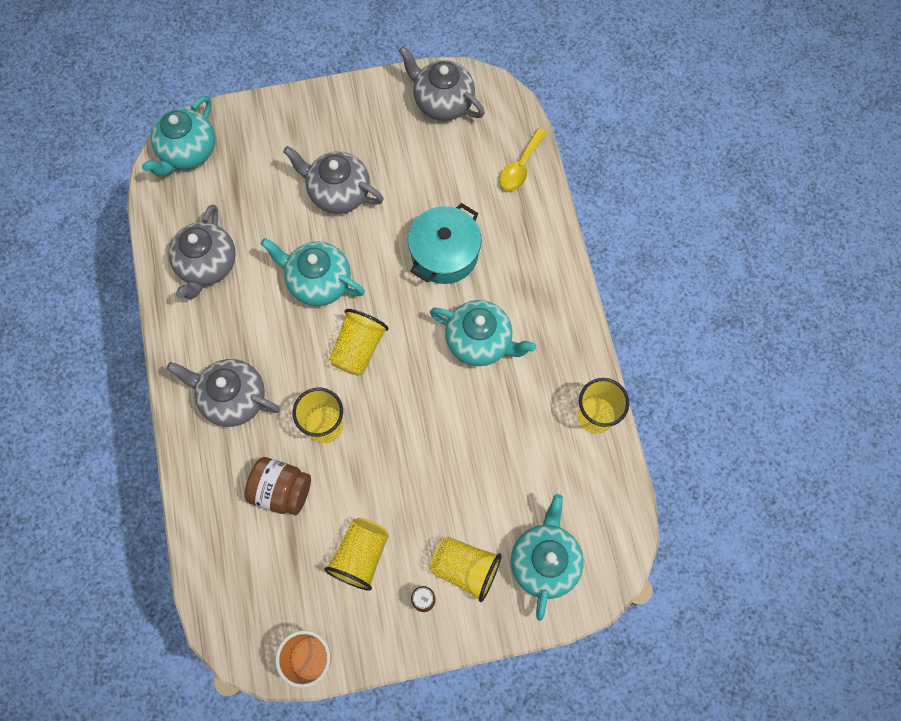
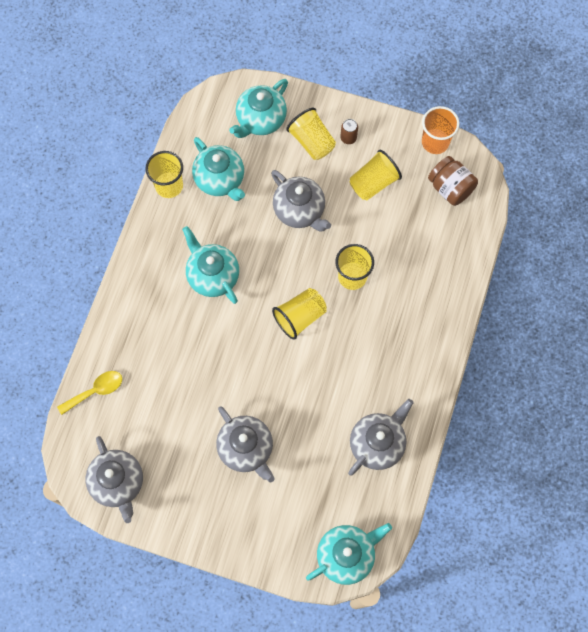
camera: 150 degrees left, 0 degrees up
(233, 398) = (407, 330): grey teapot -> grey teapot (300, 211)
(282, 490) = (404, 249): brown jar -> brown jar (450, 188)
(318, 282) = (301, 383): turquoise teapot -> turquoise teapot (220, 180)
(444, 254) = (197, 353): turquoise pot -> none

